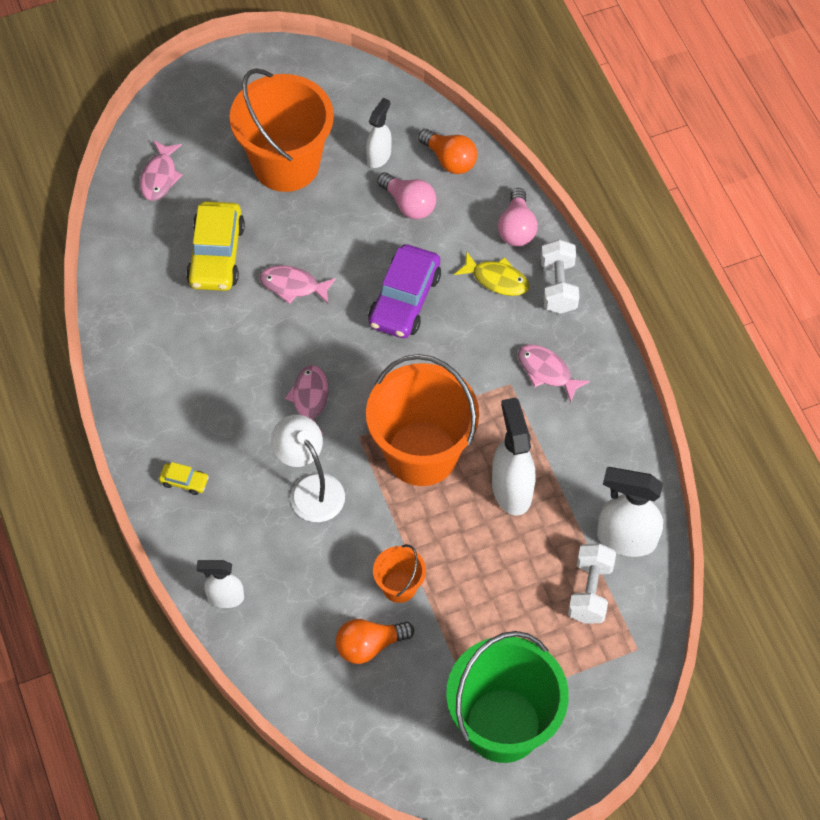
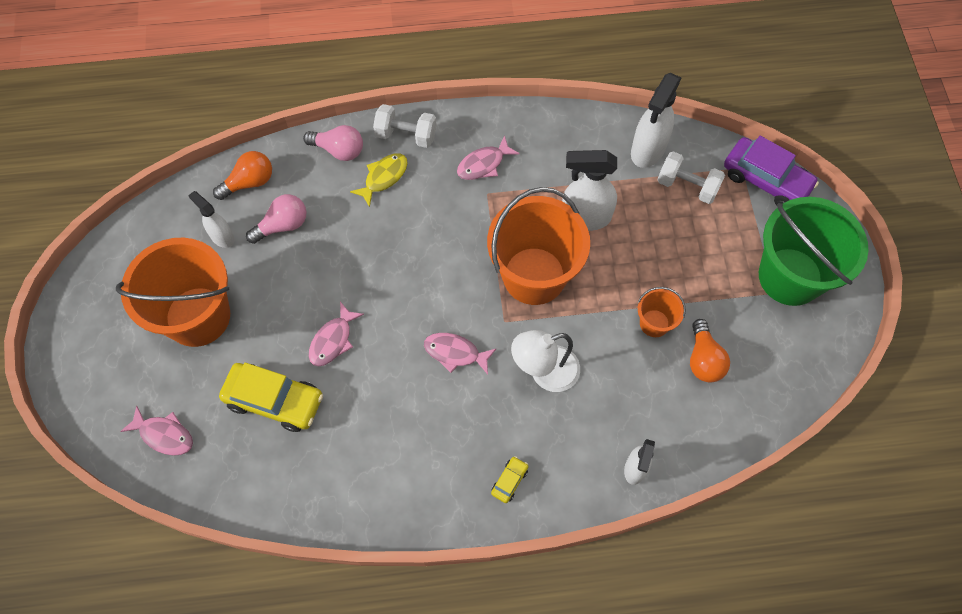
camera: 75 degrees left, 5 degrees up
(404, 299) = (379, 252): purple car -> purple car (766, 180)

